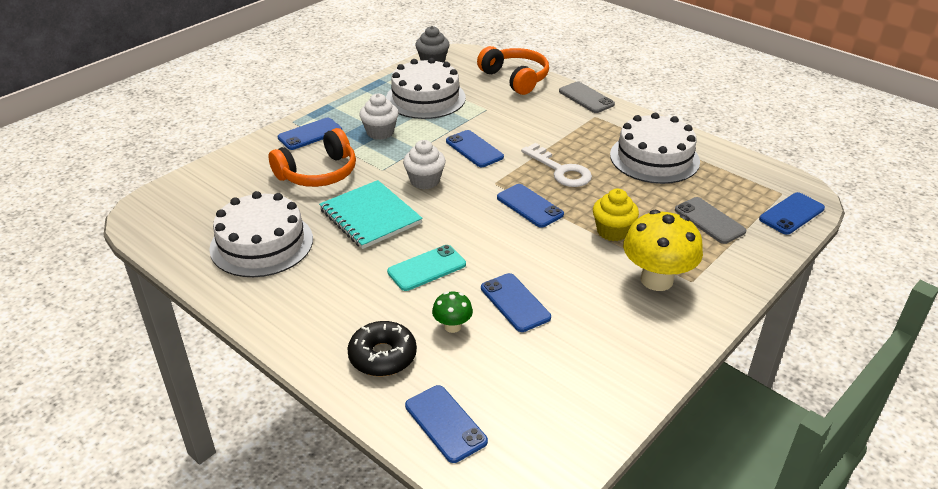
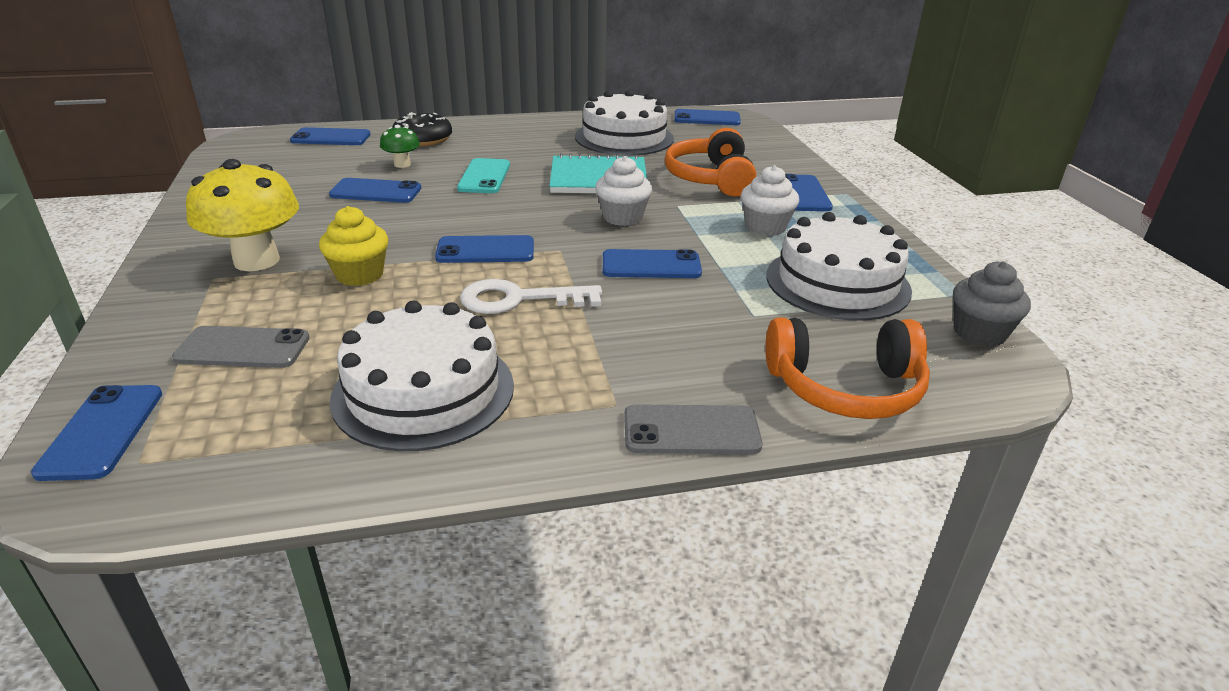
camera: 125 degrees right, 5 degrees down
(162, 222) = (707, 118): none -> blue phone

